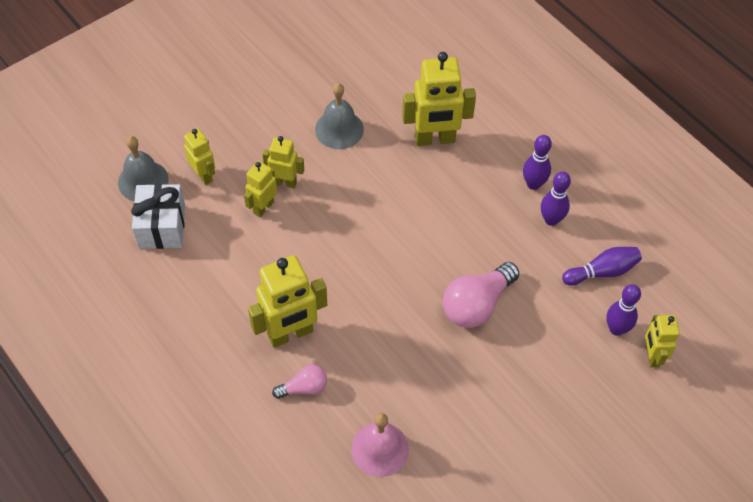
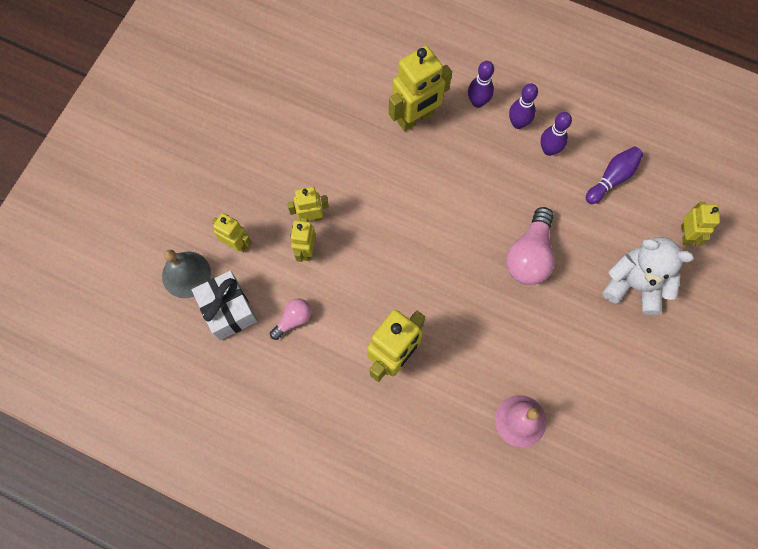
camera: 25 degrees left, 15 degrees up
(304, 388) = (431, 398): pink light bulb -> pink light bulb (293, 320)
(339, 129) = (330, 145): grey bell -> none
(570, 378) = (634, 284): none -> white teddy bear
(616, 329) = (648, 224): purple bowling pin -> purple bowling pin (478, 102)
(652, 356) = (686, 234): yellow robot -> yellow robot turned 150 degrees counterclockwise

